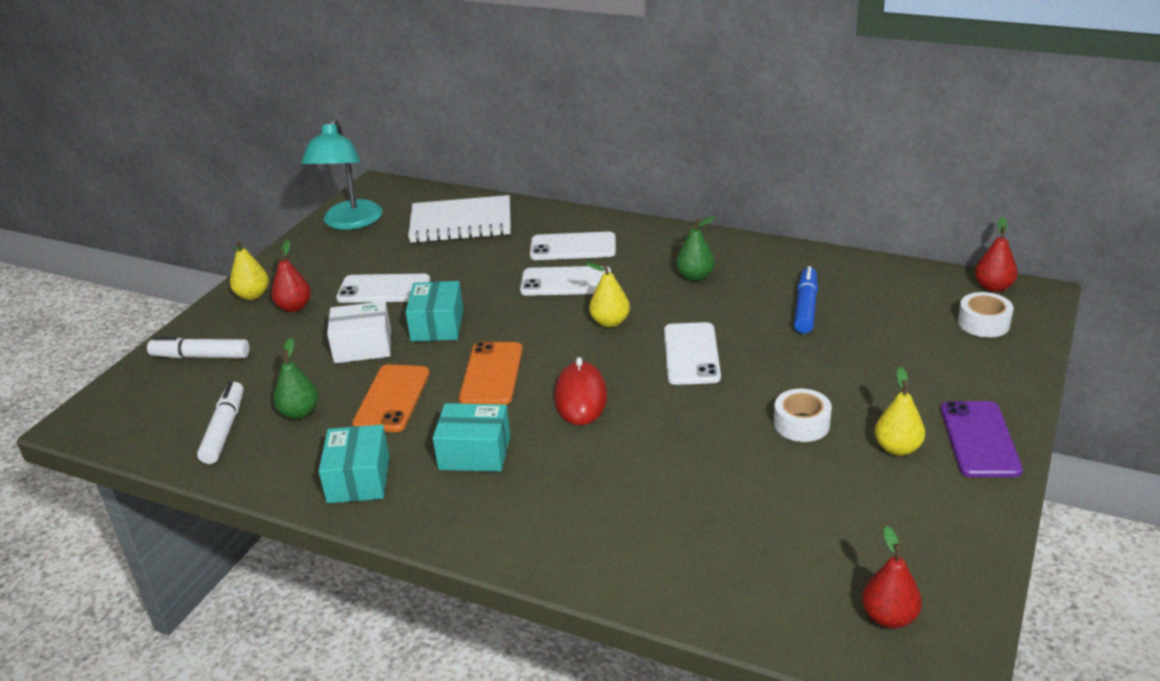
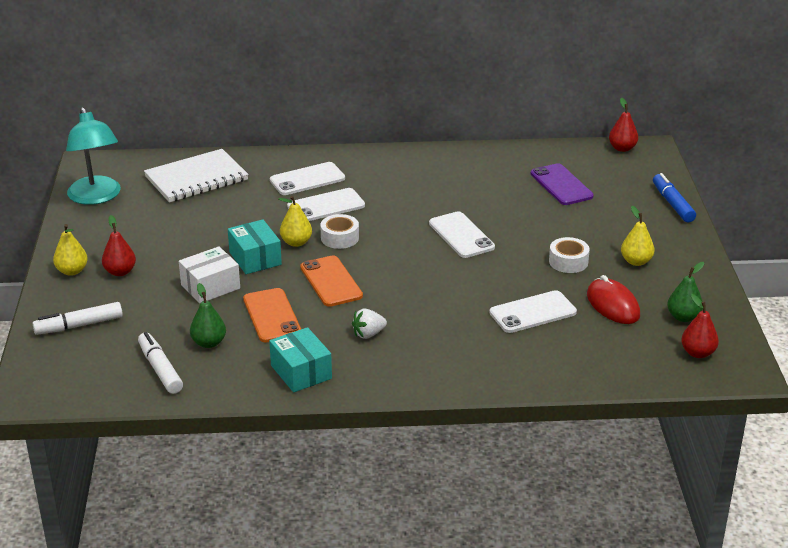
camera: 30 degrees left, 0 degrees up
(384, 289) = (183, 242): white phone -> white phone (533, 312)
(474, 453) = (368, 334): turquoise box -> white strawberry
(580, 397) = (410, 281): red mouse -> red mouse (612, 305)
(610, 322) = (385, 227): yellow pear -> yellow pear (296, 242)
(695, 276) = (419, 182): green pear -> green pear (683, 317)
(805, 307) = (513, 187): blue marker -> blue marker (672, 204)
(979, 439) = (678, 244): purple phone -> purple phone (561, 185)
(983, 323) = (632, 173): white tape -> white tape (340, 238)

